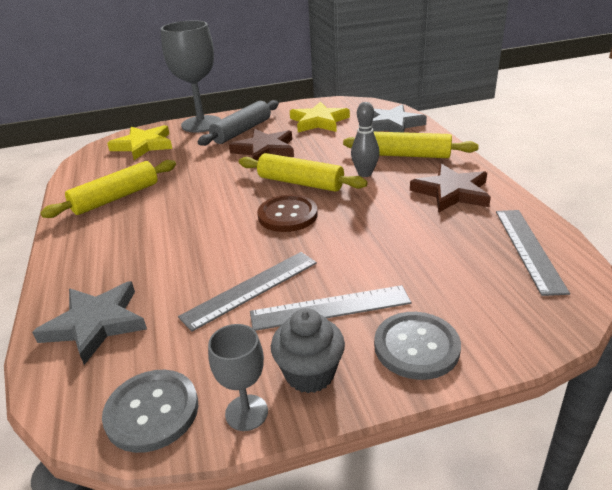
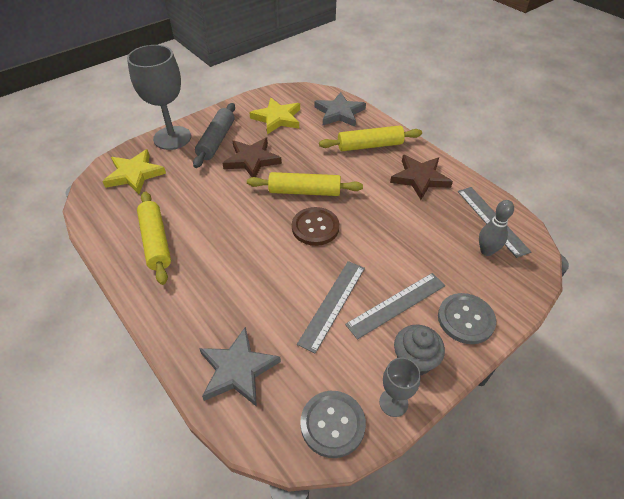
camera: 25 degrees left, 15 degrees up
(116, 198) = (156, 242): yellow rolling pin -> yellow rolling pin turned 45 degrees counterclockwise
(365, 173) = (348, 172): grey bowling pin -> grey bowling pin (486, 251)

